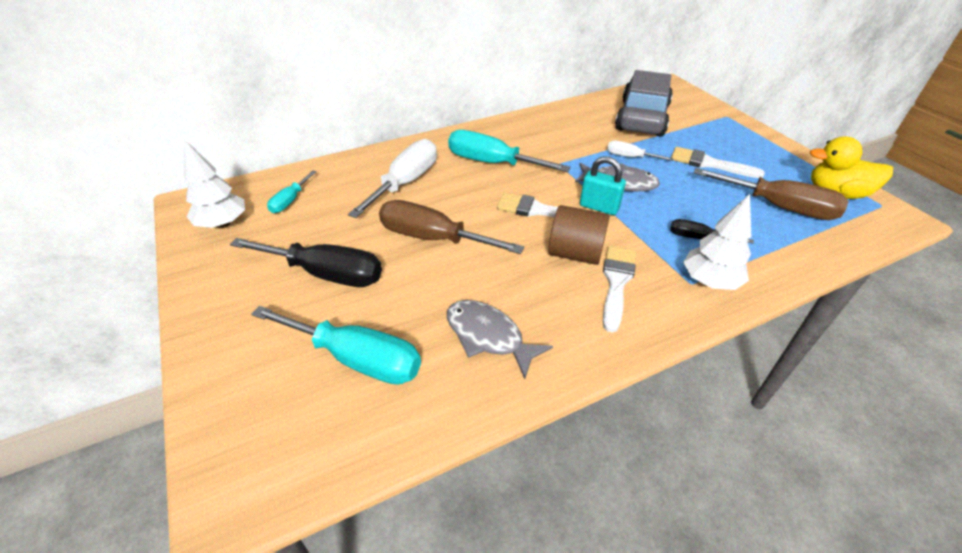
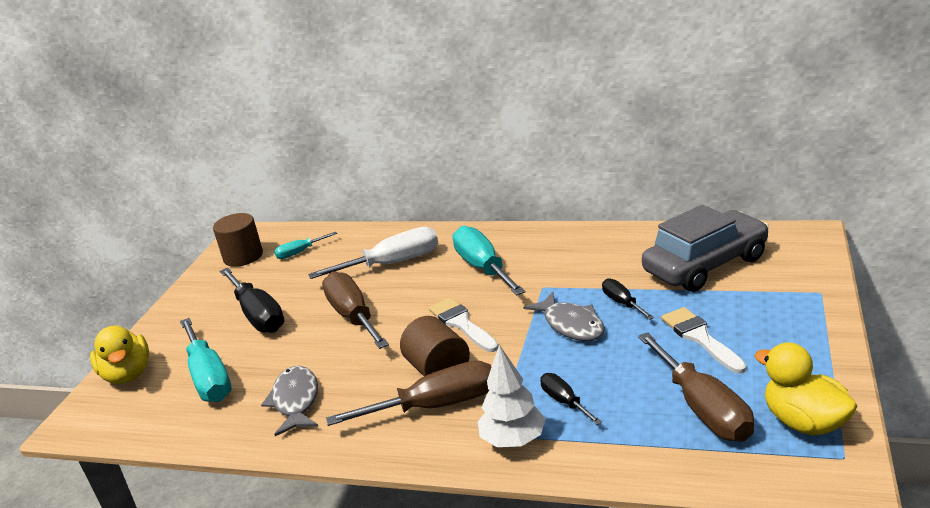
camera: 45 degrees right, 15 degrees down
(223, 224) = (243, 256): white tree -> brown cylinder
(236, 405) = (128, 374): none -> yellow duck
(599, 207) = (517, 340): turquoise padlock -> none
(616, 282) = (436, 406): white brush -> brown screwdriver
(629, 157) = (622, 303): white screwdriver -> black screwdriver

